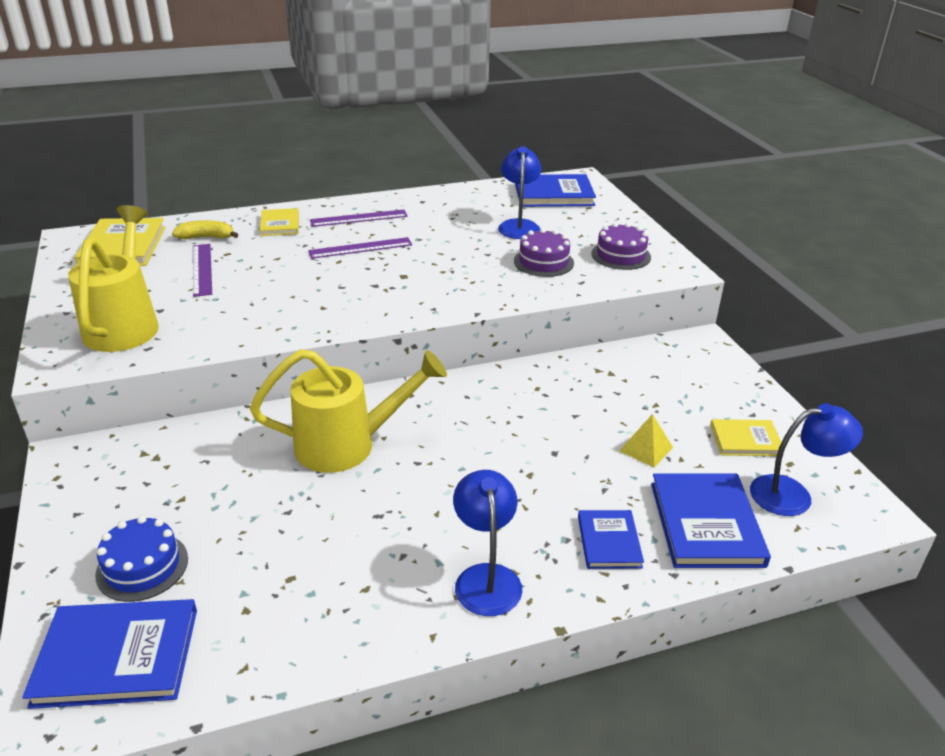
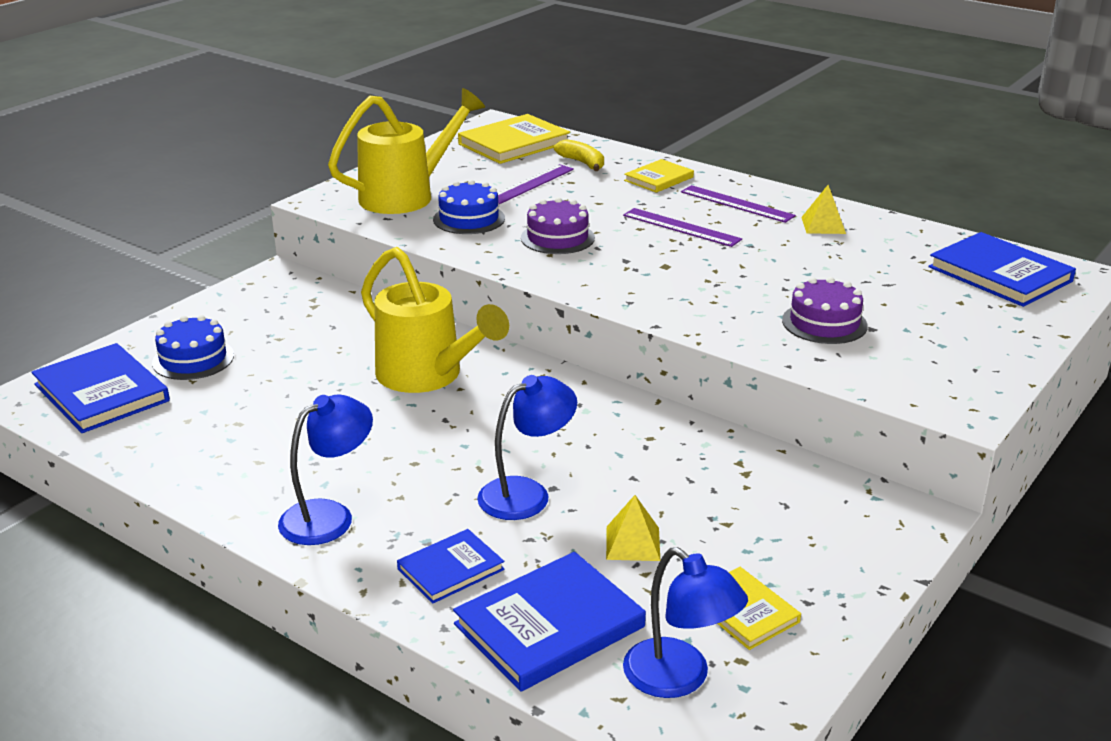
camera: 55 degrees right, 5 degrees down
(214, 315) = (469, 219): none -> blue cake
(428, 208) = (823, 225): none -> yellow pyramid
(518, 225) = (881, 282): blue lamp -> blue lamp (526, 493)
(621, 255) = (927, 362): purple cake -> purple cake (557, 238)

